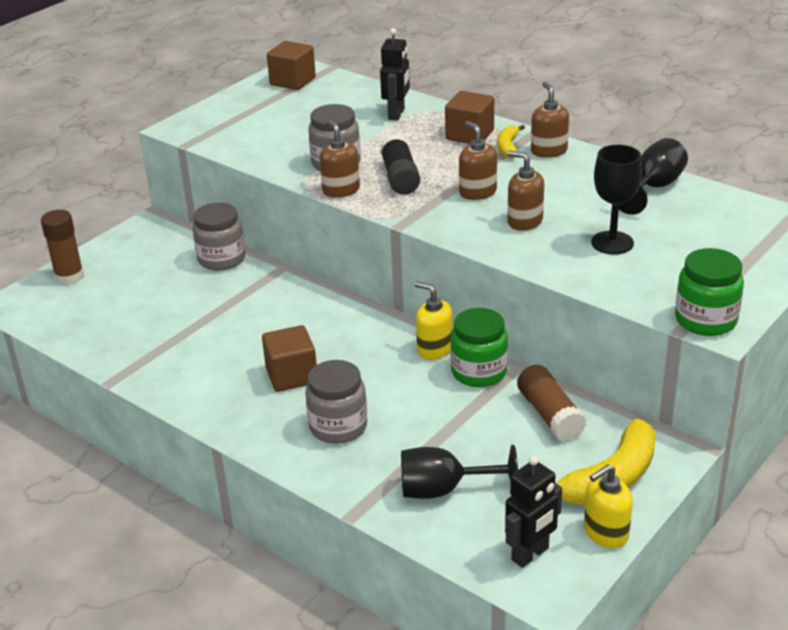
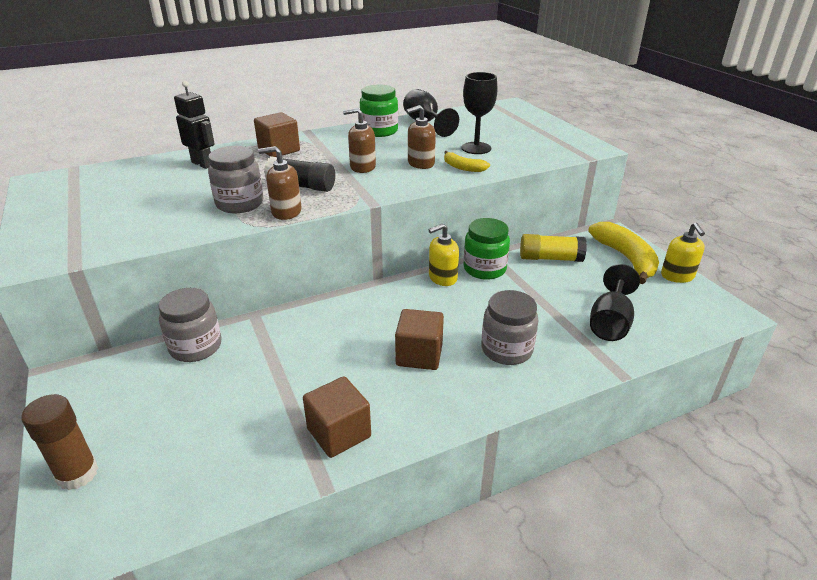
camera: 65 degrees left, 0 degrees up
(292, 81) = (61, 188): brown cube -> brown cube (339, 433)
(508, 147) = (315, 144): yellow banana -> yellow banana (463, 167)
(530, 554) = (691, 309): black robot -> none
(548, 151) = (340, 135): brown soap dispenser -> none
(550, 415) = (550, 258): brown glue stick -> yellow glue stick
(705, 320) = (583, 149): green jar -> green jar (379, 131)

